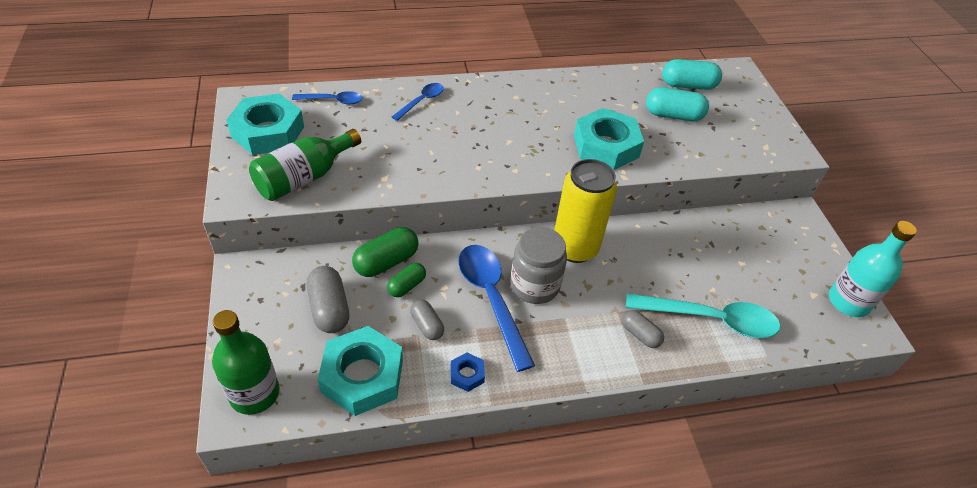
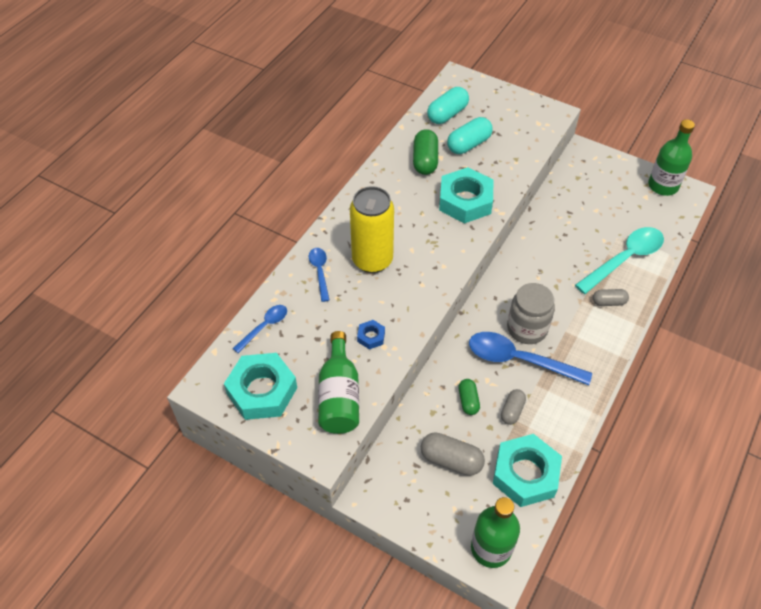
camera: 45 degrees left, 5 degrees up
(386, 262) = (436, 399): green capsule -> green capsule (425, 160)
(427, 325) = (512, 411): grey capsule -> grey capsule turned 75 degrees counterclockwise
(467, 374) = (569, 414): blue nut -> blue nut (371, 337)
(575, 248) = (514, 284): yellow can -> yellow can (372, 260)
(848, 301) = (663, 186): turquoise bottle -> green bottle

